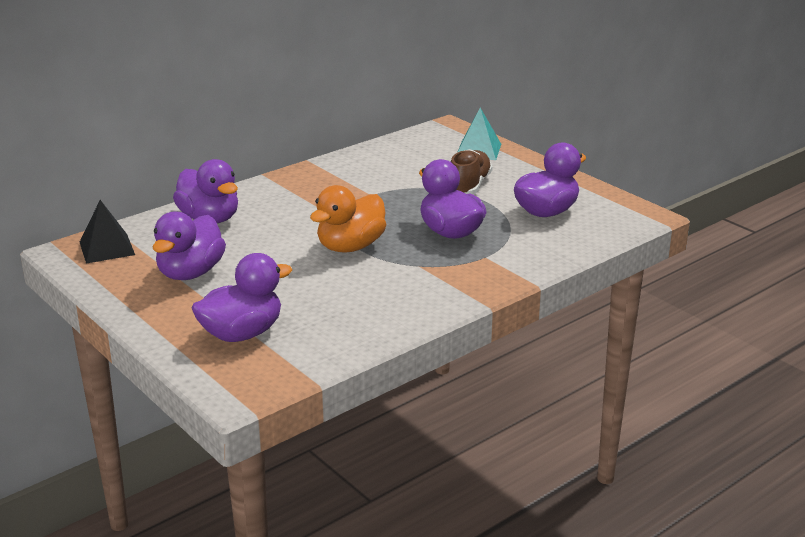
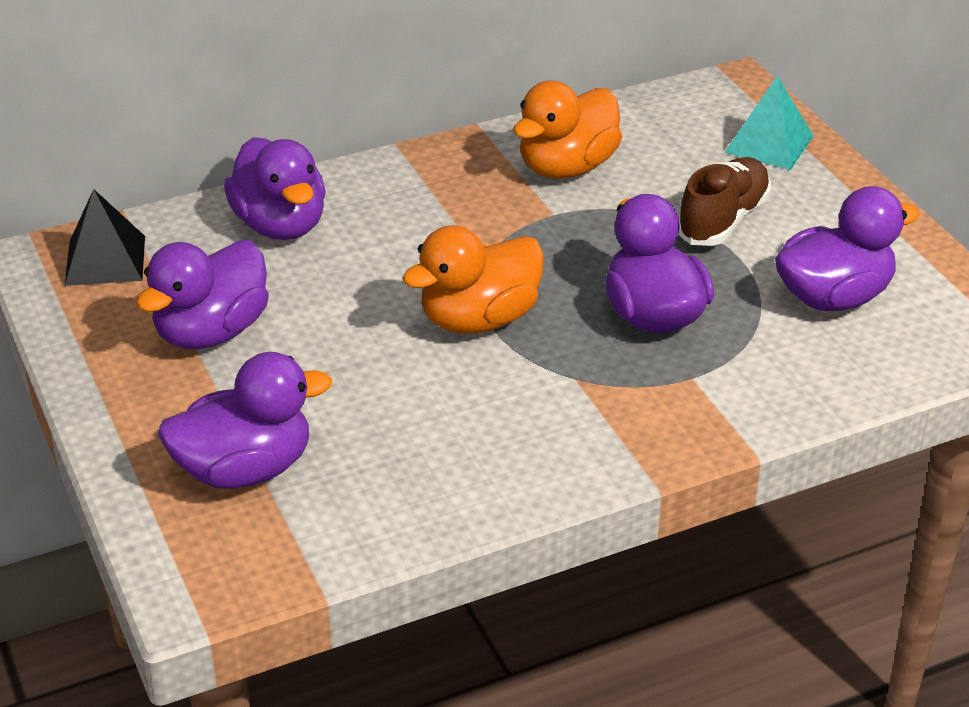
camera: 15 degrees right, 10 degrees up
(369, 173) = (567, 167): none -> orange duck

